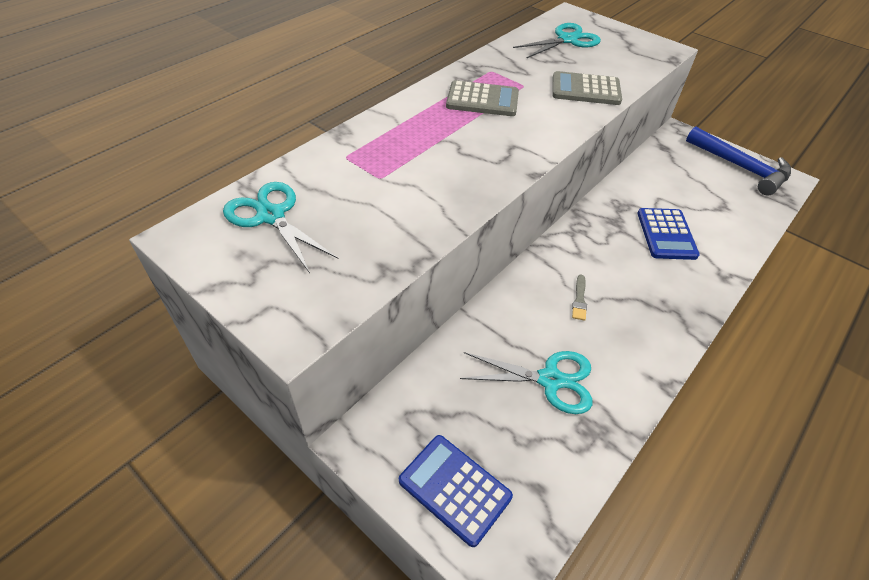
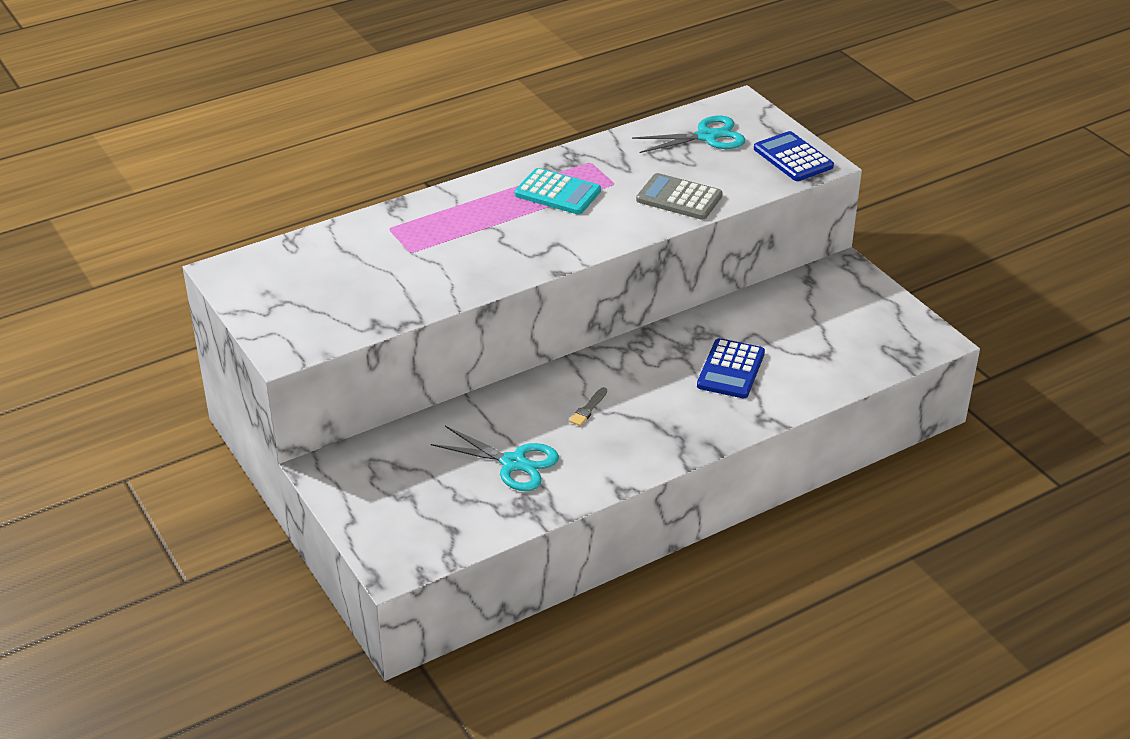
camera: 20 degrees right, 10 degrees down
(271, 216) = (301, 268): turquoise scissors -> none
(454, 489) = (383, 515): blue calculator -> blue calculator (793, 158)
(482, 100) = (557, 193): grey calculator -> turquoise calculator
(740, 167) = (887, 318): blue hammer -> none

